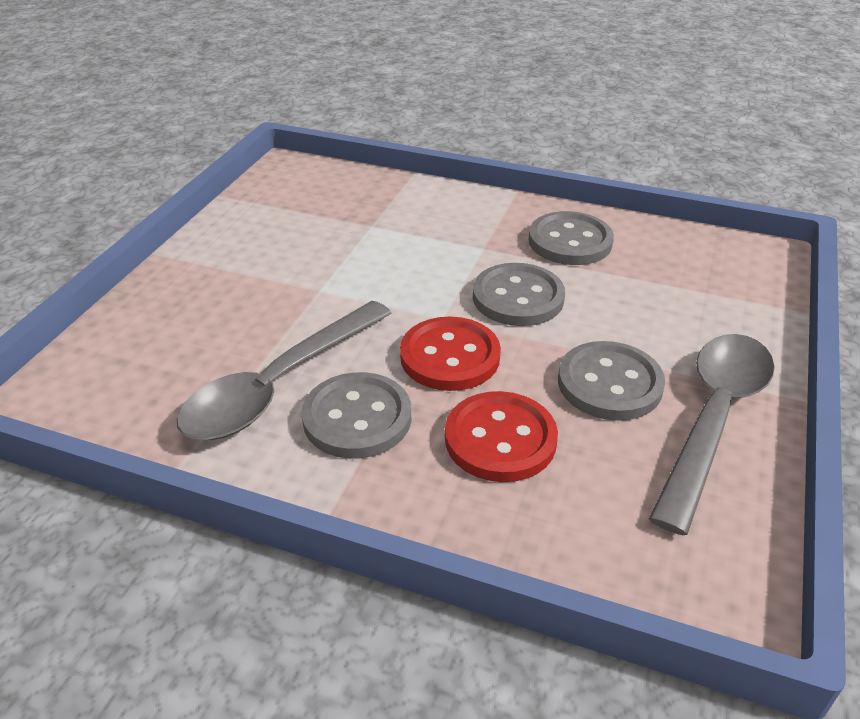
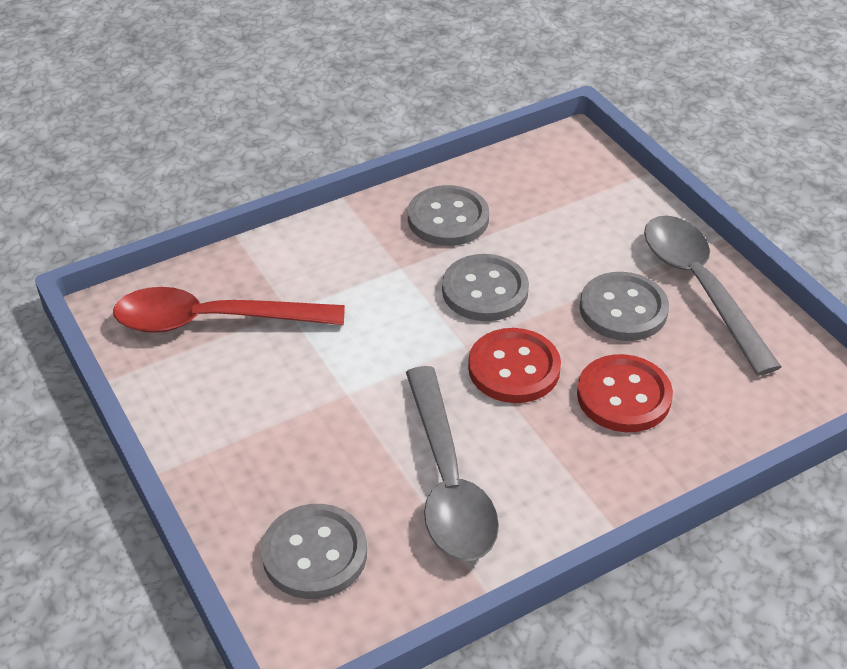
camera: 50 degrees left, 5 degrees up
(321, 203) = (213, 320): none -> red spoon
(357, 418) = (530, 457): grey button -> grey button (314, 553)

